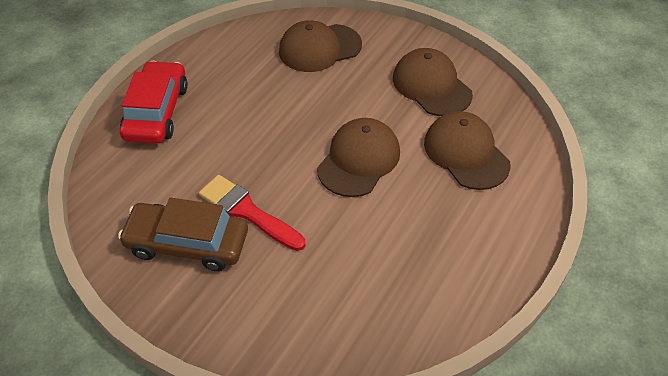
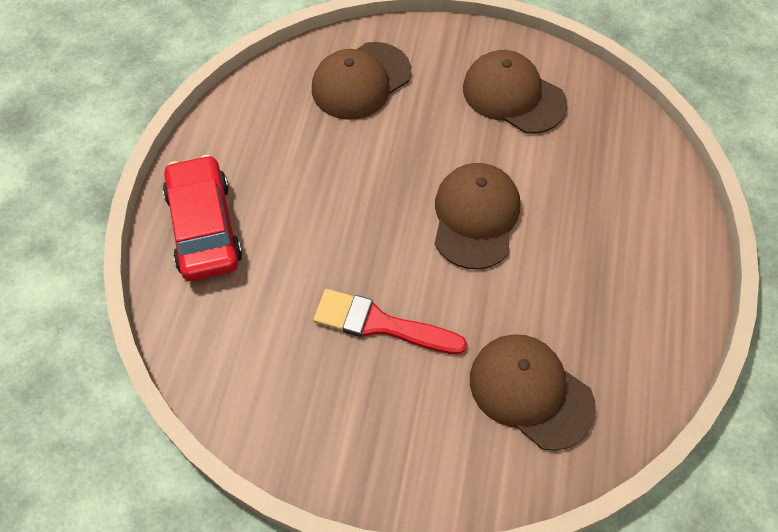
camera: 20 degrees left, 10 degrees up
(187, 243) = (331, 387): brown car -> none
(466, 153) = (588, 172): brown cap -> brown cap (530, 392)

